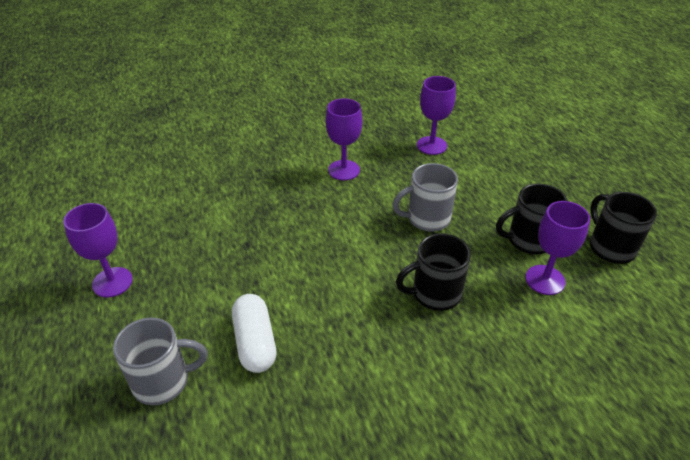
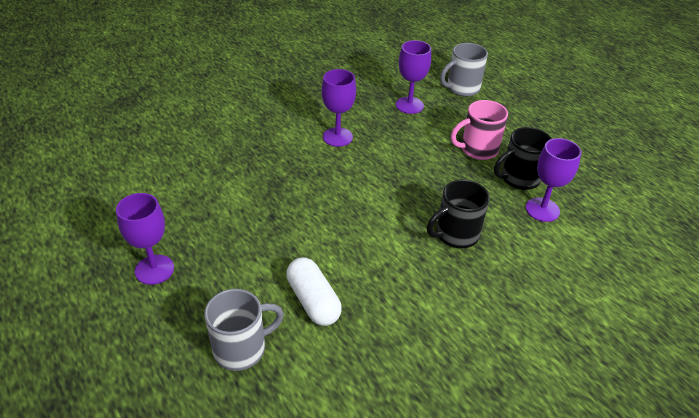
camera: 15 degrees left, 0 degrees up
(427, 219) = (427, 171): grey mug -> grey mug (462, 88)
(491, 202) = (477, 149): none -> pink mug
(610, 247) = (586, 175): black mug -> none

